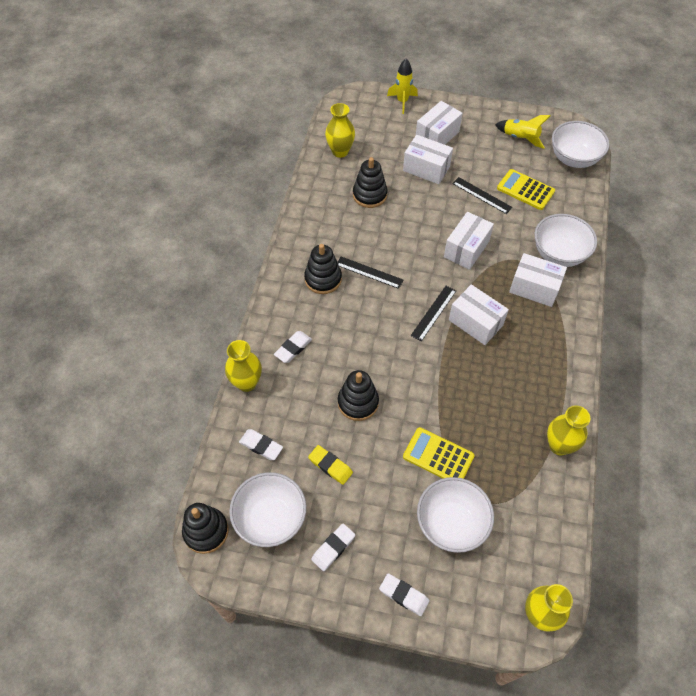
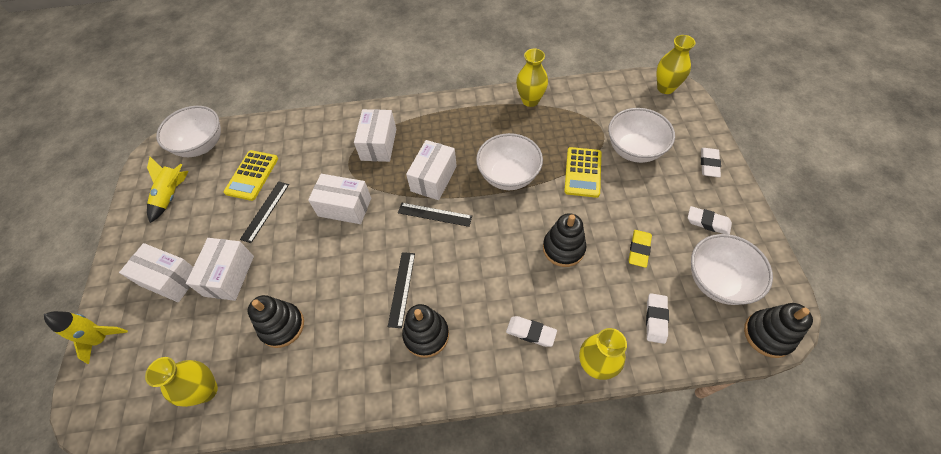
camera: 105 degrees left, 0 degrees up
(559, 254) = (332, 134): white bowl -> white bowl (508, 176)

